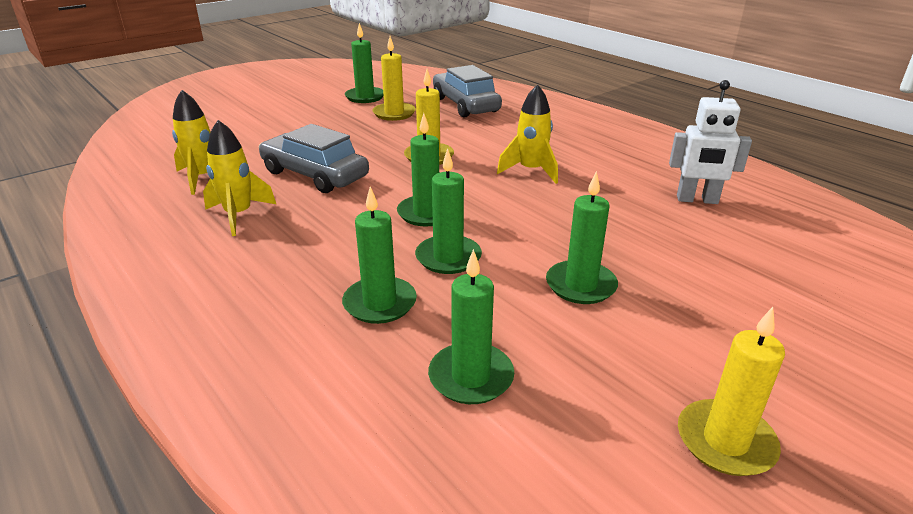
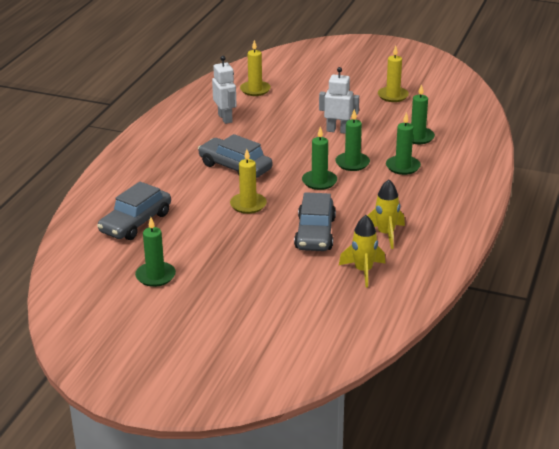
camera: 120 degrees left, 0 degrees up
(394, 113) = (183, 246): yellow candle -> yellow candle (255, 90)
(531, 171) = (235, 167): yellow rocket -> grey car
(581, 285) = (338, 130): green candle -> white robot

